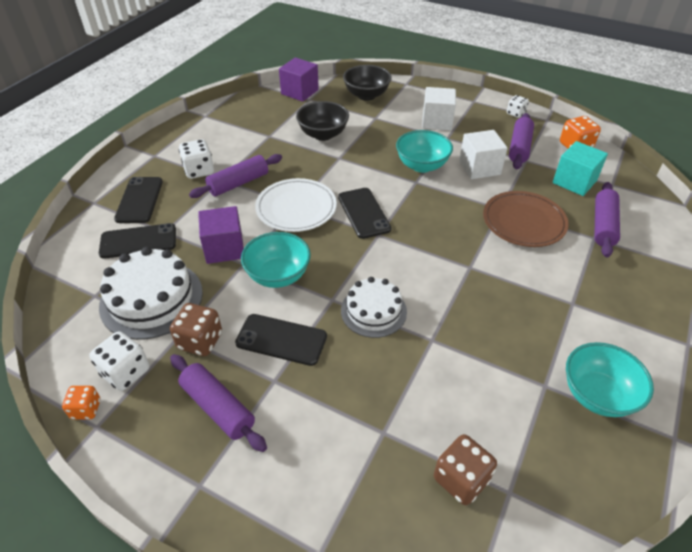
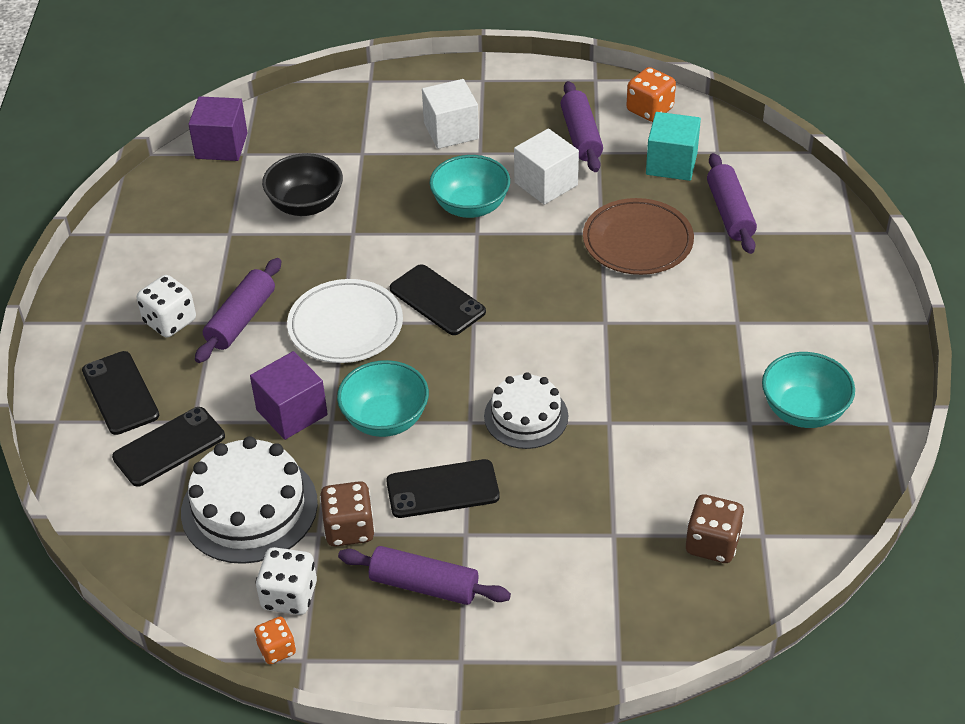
camera: 25 degrees left, 0 degrees up
(366, 95) = (325, 119): black bowl -> none
(515, 113) = (549, 83): white dice -> none

